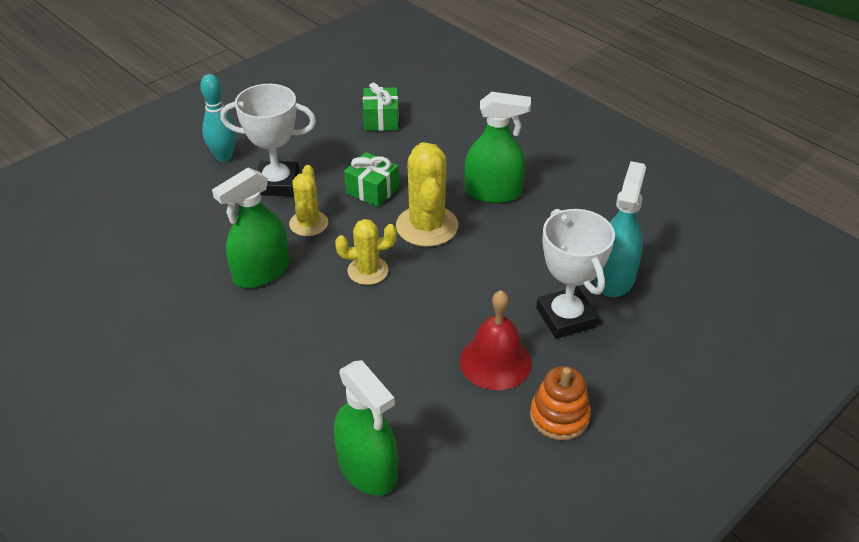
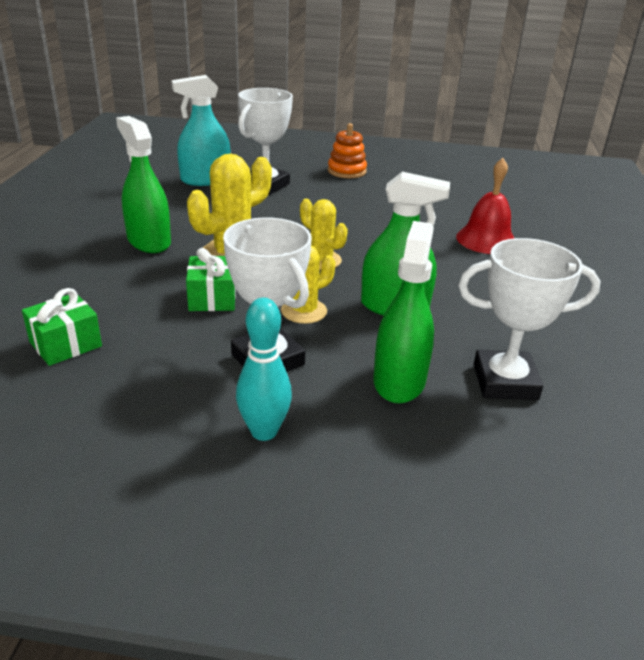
camera: 130 degrees left, 10 degrees down
(132, 269) = (505, 382): none -> white trophy
(367, 469) = (467, 205): green spray bottle -> green spray bottle (399, 380)
(495, 361) = (335, 194): red bell -> red bell (486, 240)

